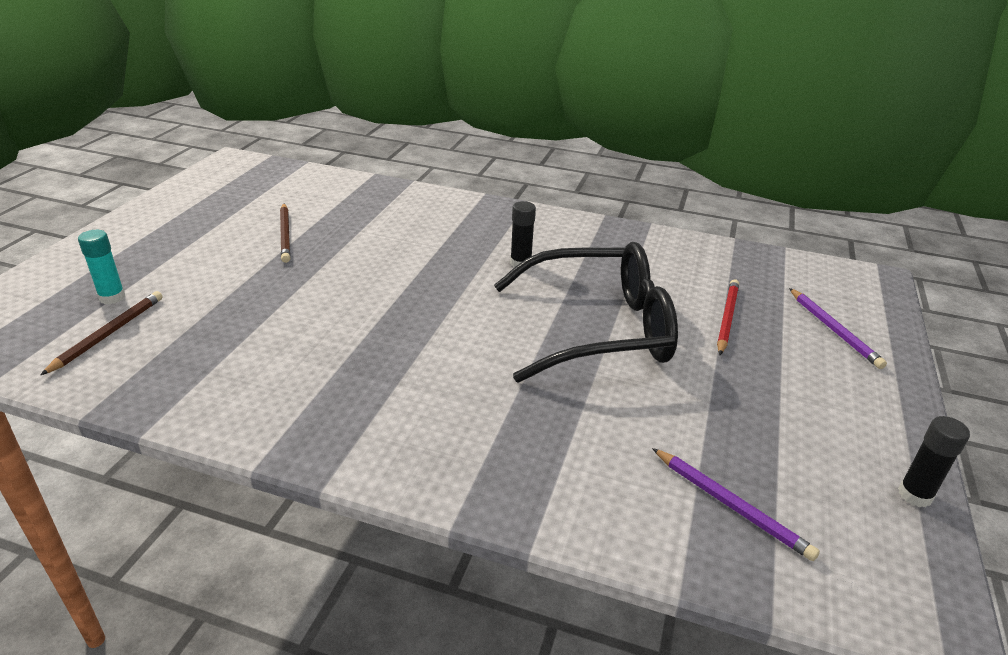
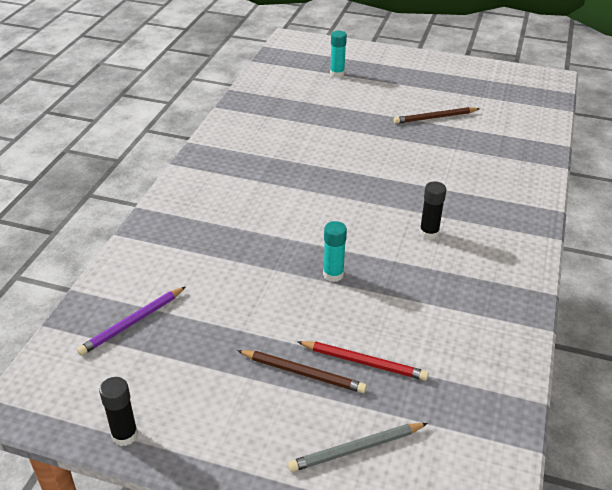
camera: 90 degrees right, 5 degrees up
(108, 334) = (300, 80): brown pencil -> brown pencil (302, 373)
(599, 329) = (333, 274): black glasses -> turquoise glue stick
(833, 330) = (356, 449): purple pencil -> grey pencil

